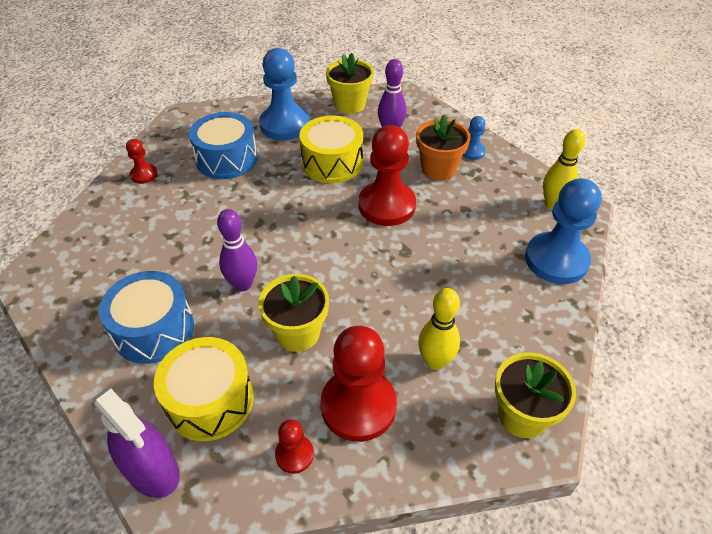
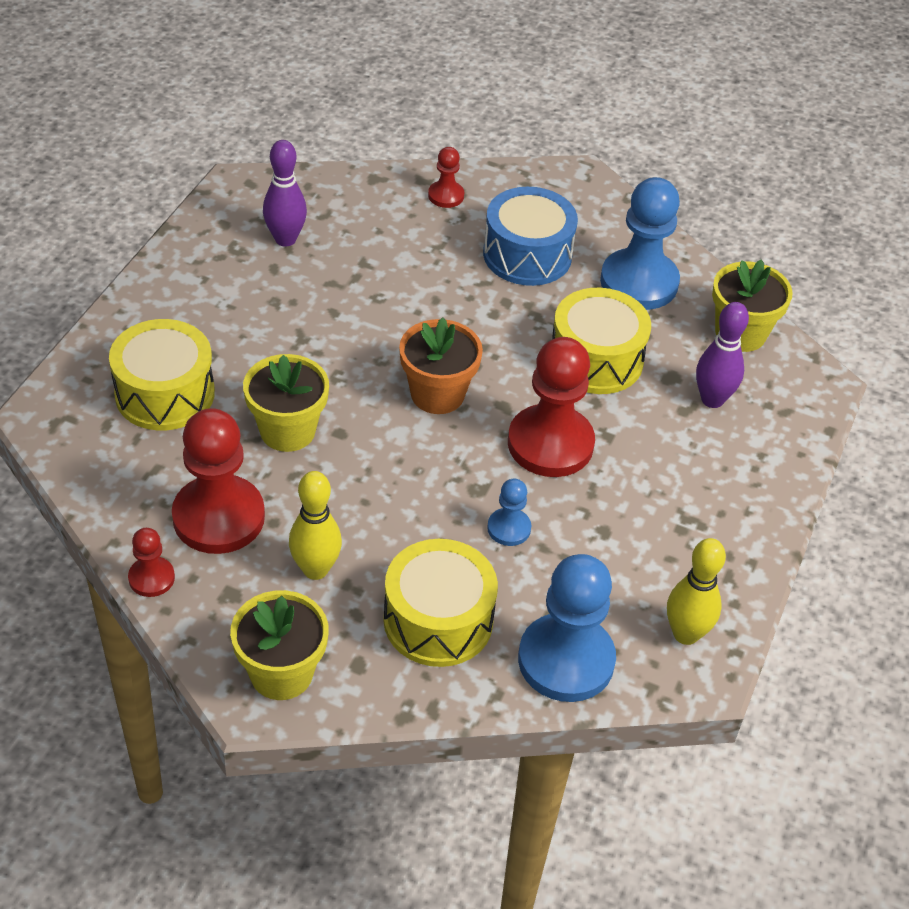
camera: 60 degrees right, 0 degrees up
(152, 470) = (70, 385): purple spray bottle -> none
(154, 330) = (226, 312): blue drum -> none
(243, 284) = (329, 356): purple bowling pin -> purple bowling pin (285, 239)
(294, 454) = (135, 484): red pawn -> red pawn (151, 578)
(438, 169) = (667, 478): orange flower pot -> orange flower pot (437, 394)
(472, 151) = (738, 507): blue pawn -> blue pawn (509, 528)
(505, 309) = (438, 620): none -> yellow drum

